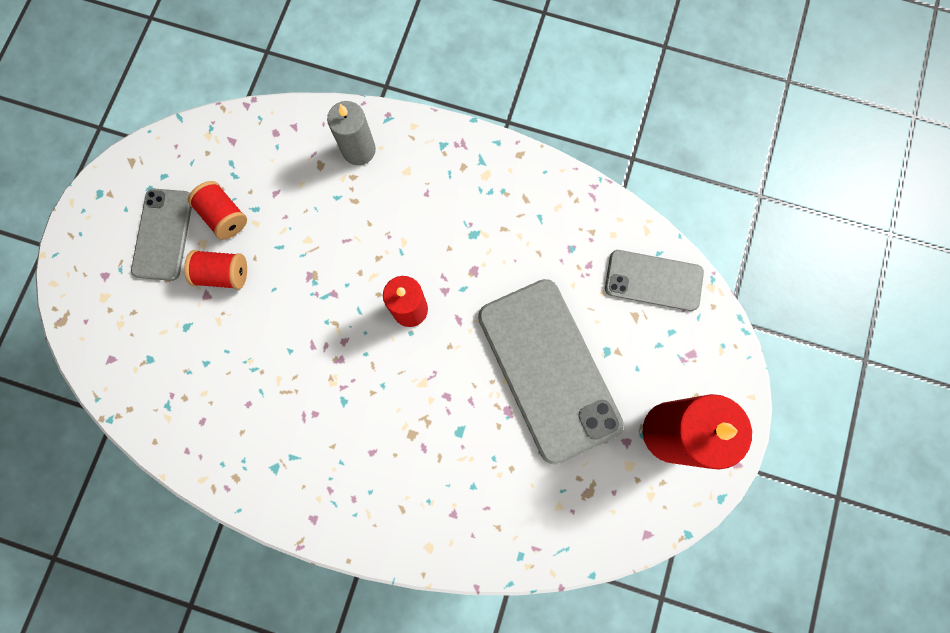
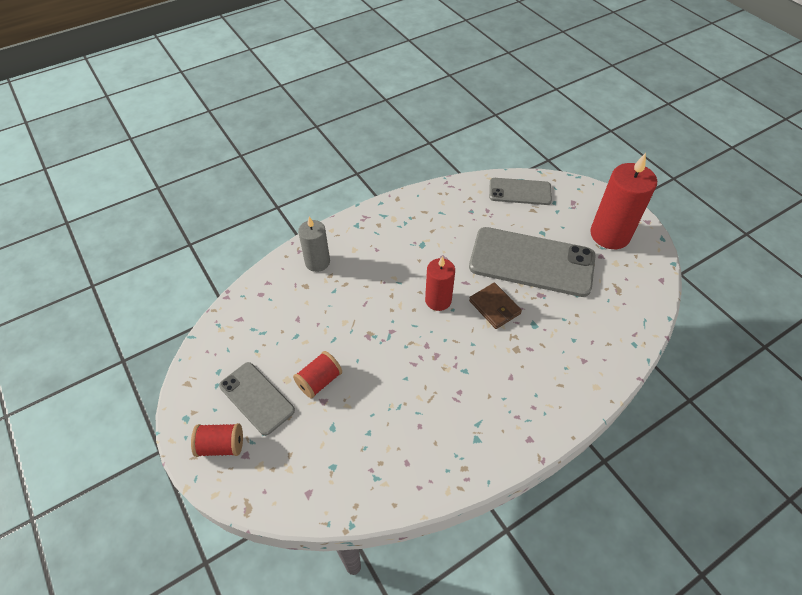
camera: 50 degrees left, 25 degrees down
(224, 216) = (283, 355): red spool -> red spool (221, 445)
(449, 374) = (494, 307): none -> brown wallet
(653, 280) = (520, 192): grey phone -> grey phone turned 45 degrees clockwise

